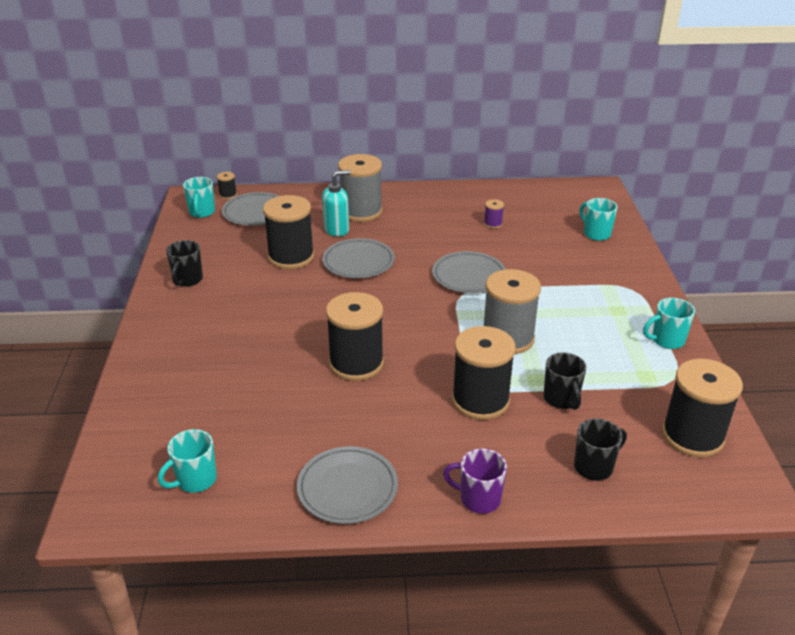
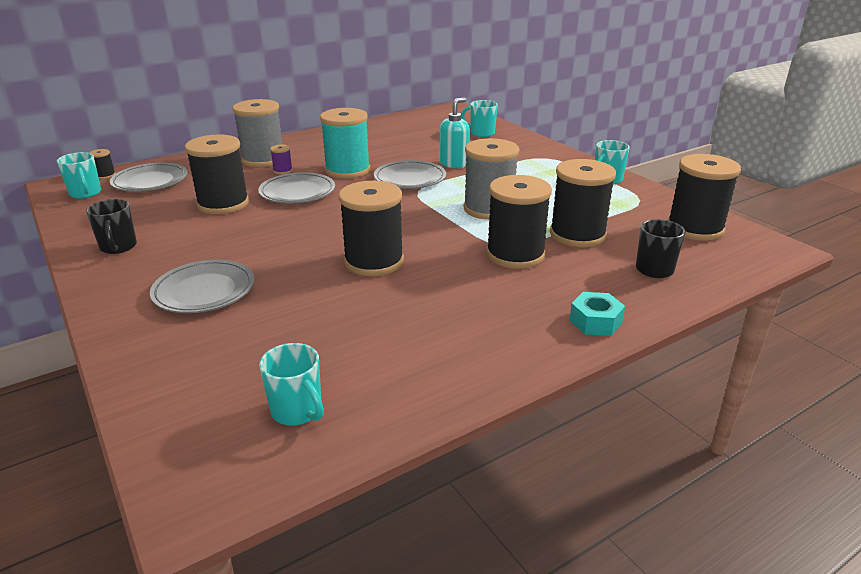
camera: 30 degrees left, 5 degrees down
(195, 480) = (297, 411): turquoise mug -> turquoise mug turned 60 degrees counterclockwise
(337, 229) = (251, 176): turquoise soap dispenser -> turquoise soap dispenser (454, 164)
(347, 488) = (471, 357): grey plate -> grey plate (204, 291)
(422, 247) = (347, 170): none -> turquoise spool
(478, 499) = (595, 322): purple mug -> turquoise nut
(493, 224) = (393, 144): purple spool -> purple spool (283, 171)
(561, 399) = (577, 235): black mug -> black spool

